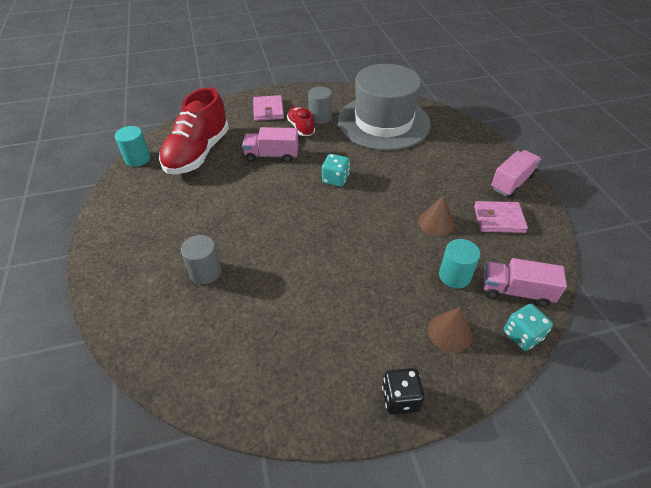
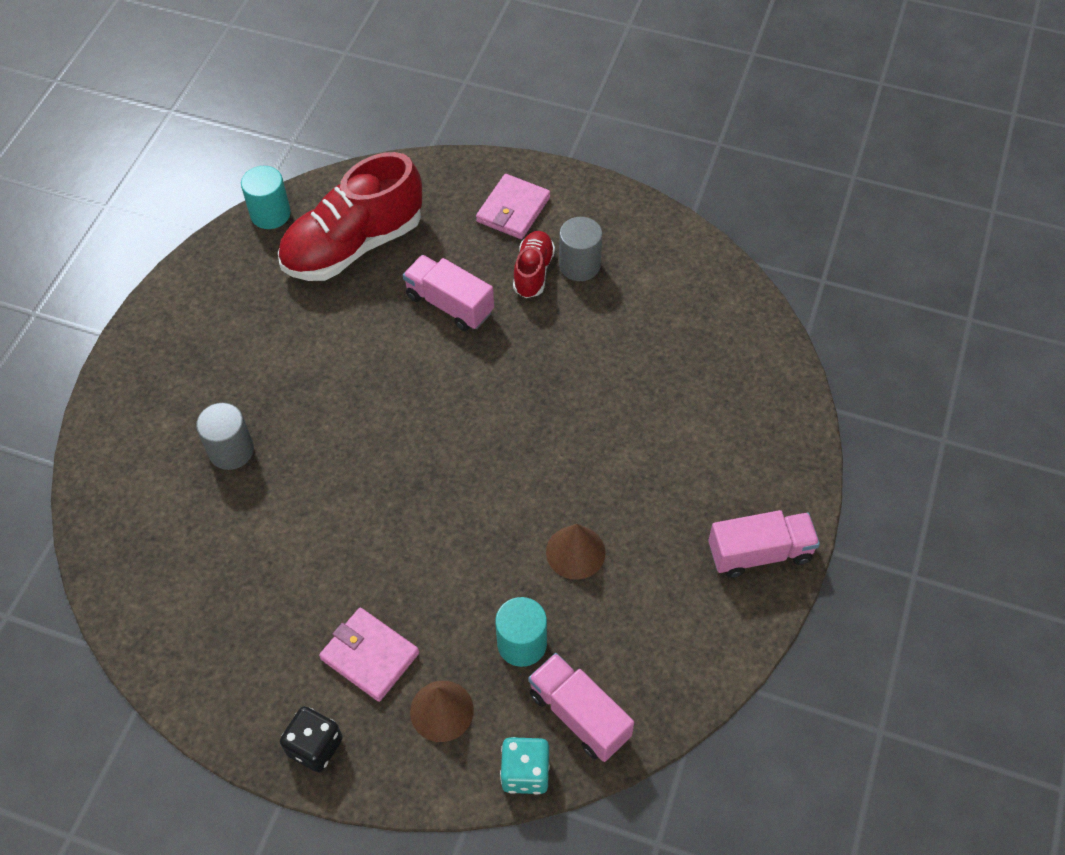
camera: 35 degrees right, 10 degrees up
(335, 179) = (502, 398): turquoise dice -> none
(383, 122) = (670, 328): grey hat -> none
(498, 219) = (671, 600): pink wallet -> pink wallet (370, 656)

